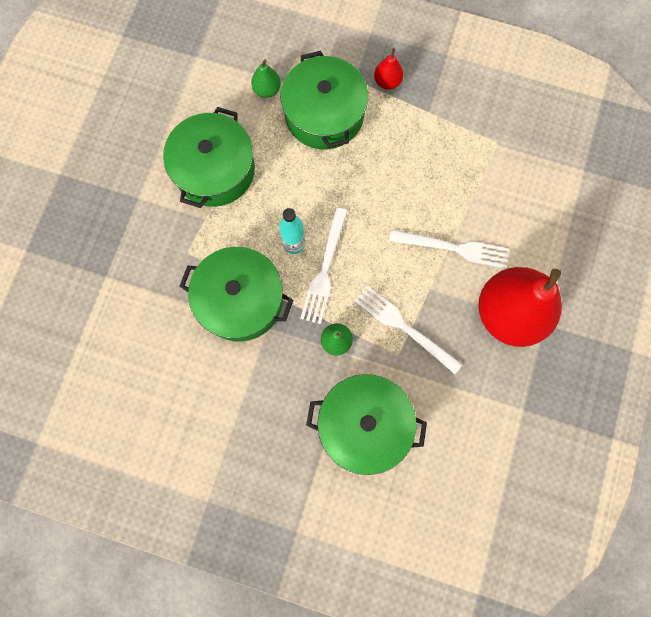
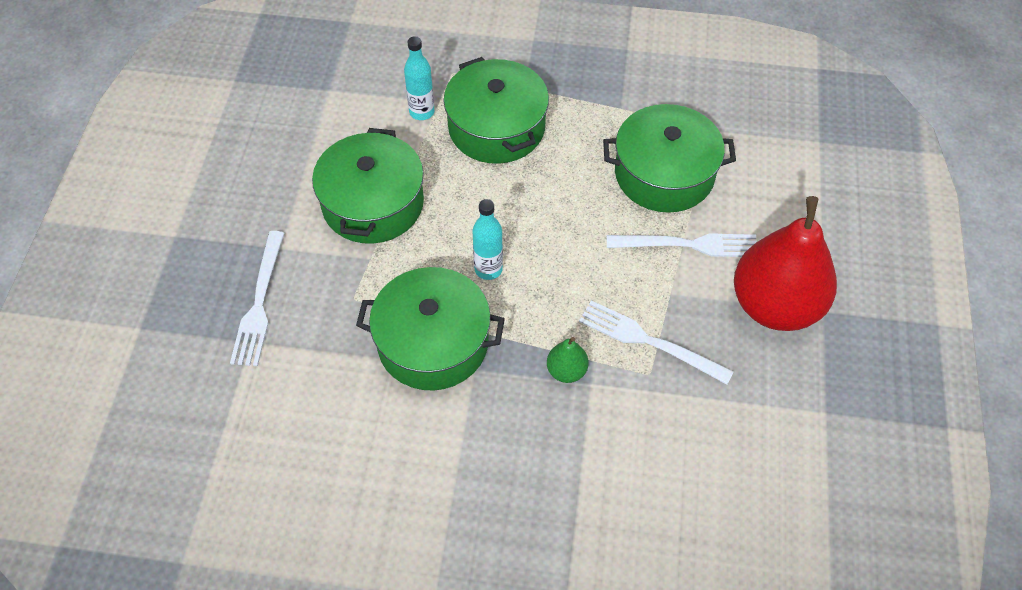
camera: 10 degrees left, 20 degrees down
(267, 90) = (422, 112): green pear -> turquoise bottle
(324, 269) = (533, 292): white fork -> white fork (259, 303)
(364, 424) = (625, 464): green pot -> green pot (664, 174)
(387, 82) = (564, 85): red pear -> none

